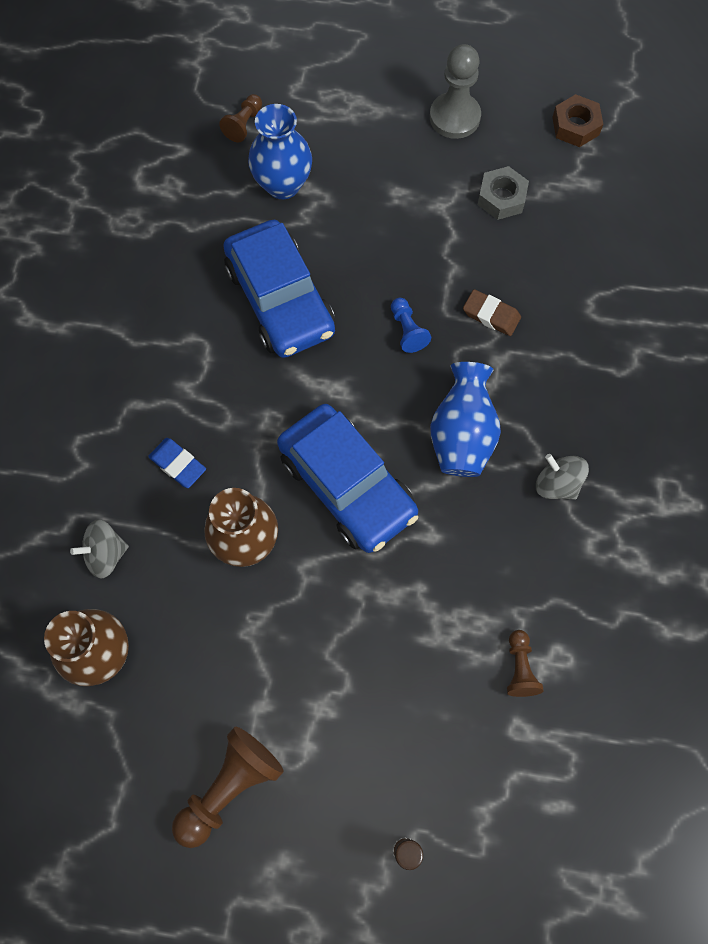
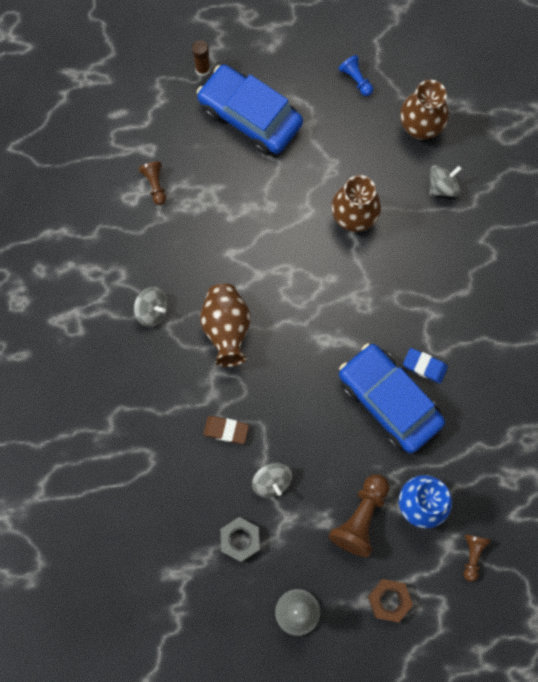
camera: 165 degrees right, 5 degrees up
(178, 464) = (418, 257): blue eraser -> blue eraser (424, 366)
(229, 787) = (315, 76): brown pawn -> brown pawn (360, 518)
(347, 485) = (297, 273): blue car -> blue car (250, 116)
(407, 330) = (286, 401): blue pawn -> blue pawn (356, 79)
(449, 247) = (272, 482): none -> grey spinning top
(462, 435) = (226, 329): blue vase -> brown vase
(575, 126) = (192, 631): brown nut -> brown nut (389, 600)

